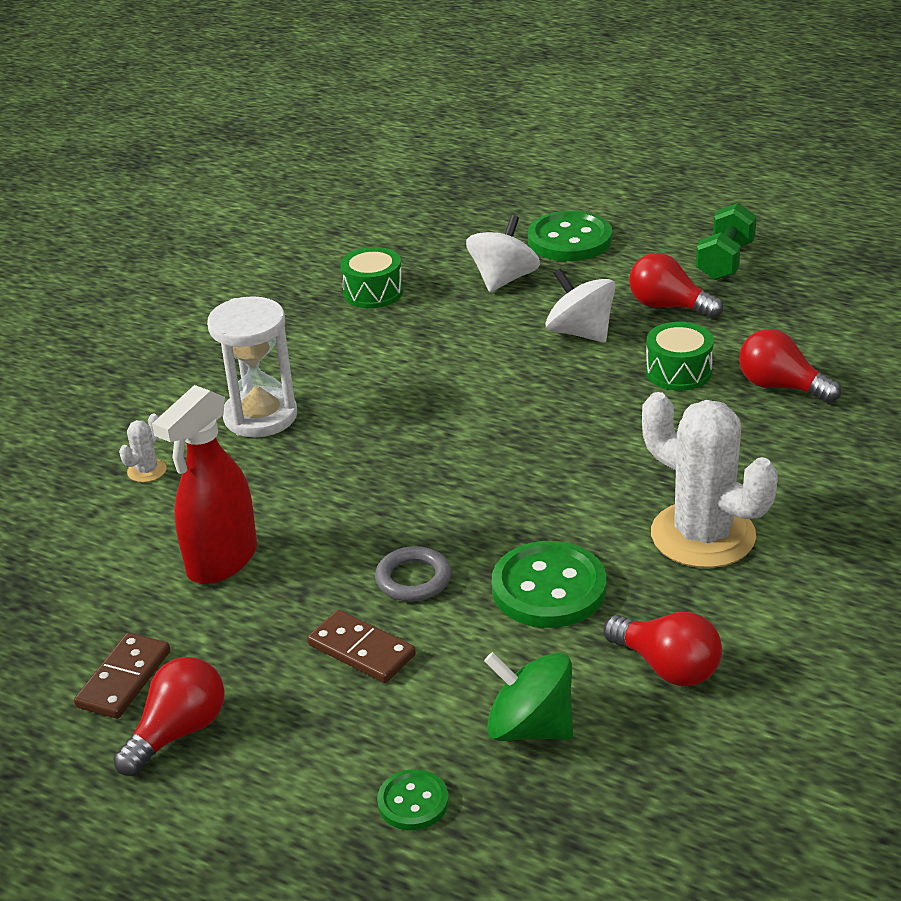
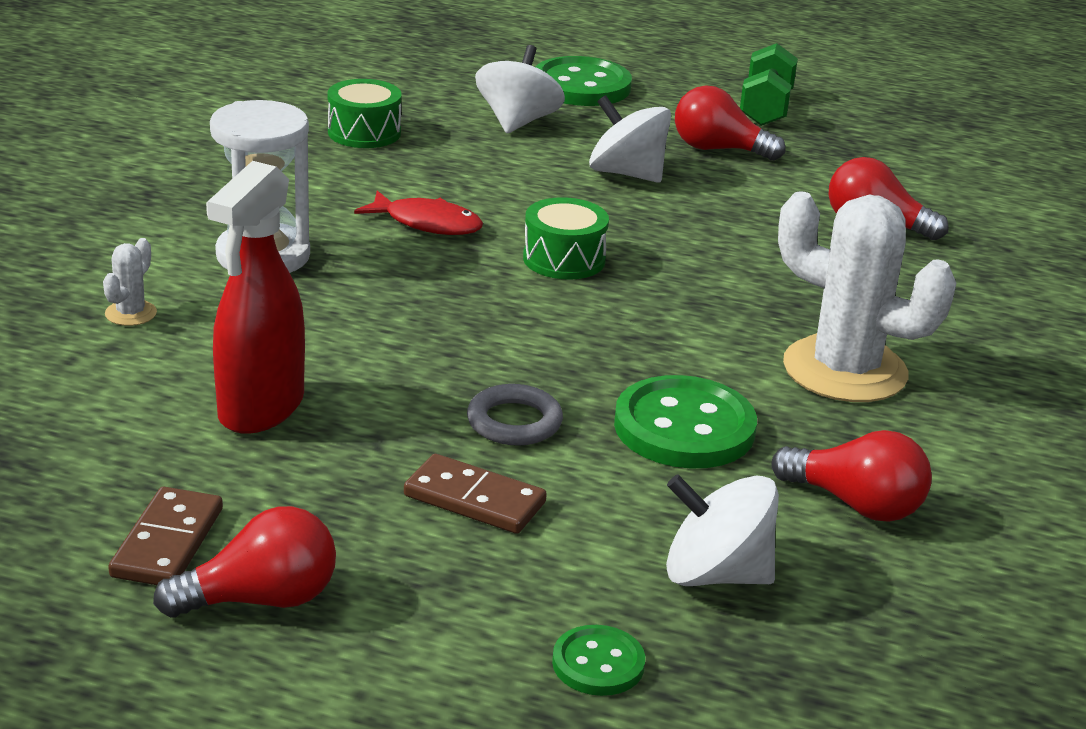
camera: 15 degrees left, 5 degrees down
(178, 732) = (261, 599): red light bulb -> red light bulb turned 45 degrees clockwise
(399, 384) = (427, 223): none -> red fish
(530, 727) = (716, 574): green spinning top -> white spinning top
(678, 372) = (754, 211): green drum -> green drum (564, 259)

